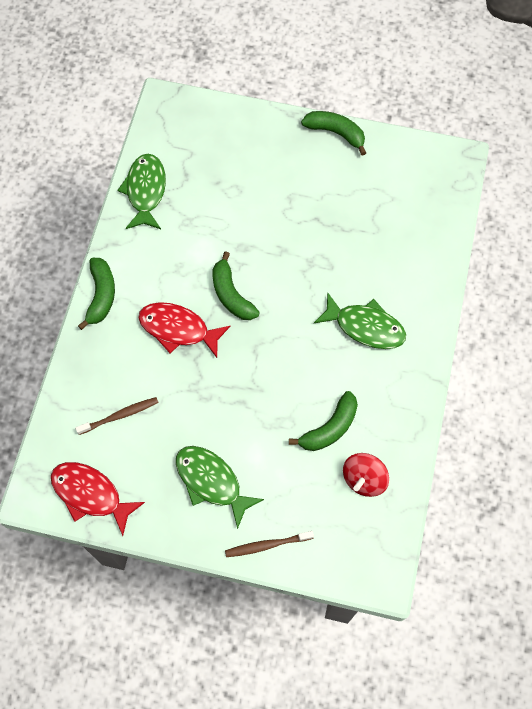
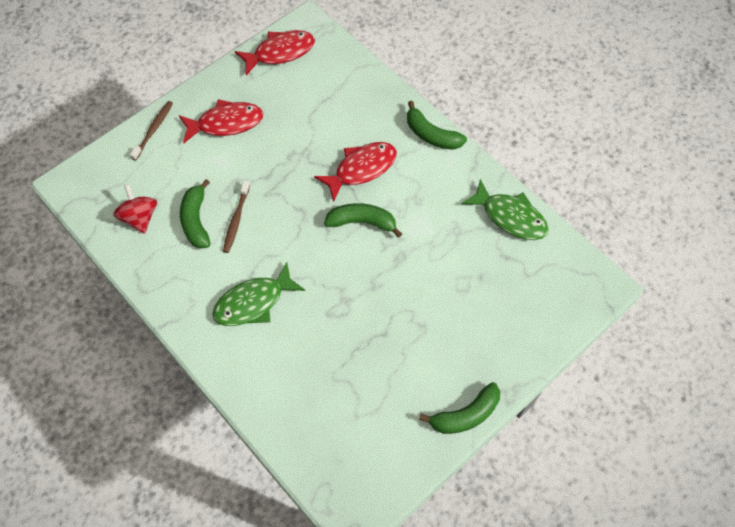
camera: 125 degrees right, 5 degrees down
(120, 415) = (322, 97): brown toothbrush -> brown toothbrush (236, 220)
(211, 482) = (226, 123): green fish -> red fish

